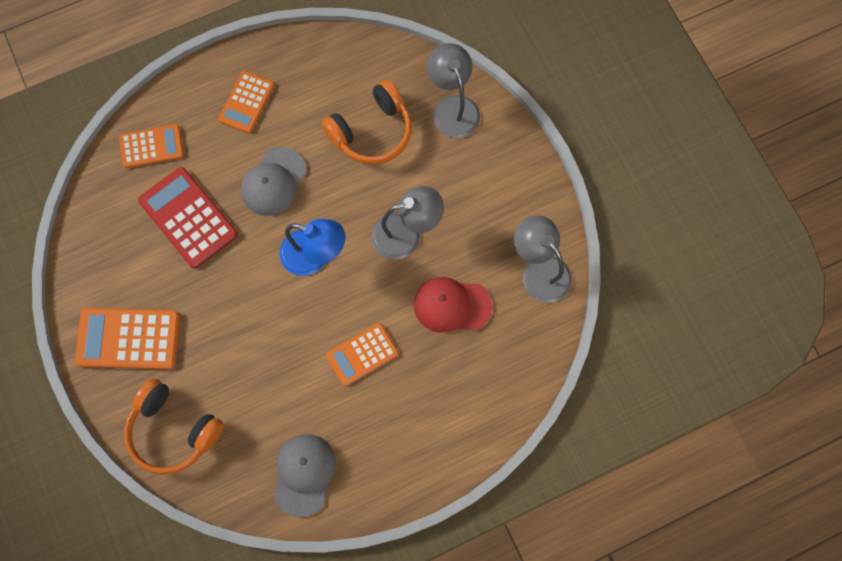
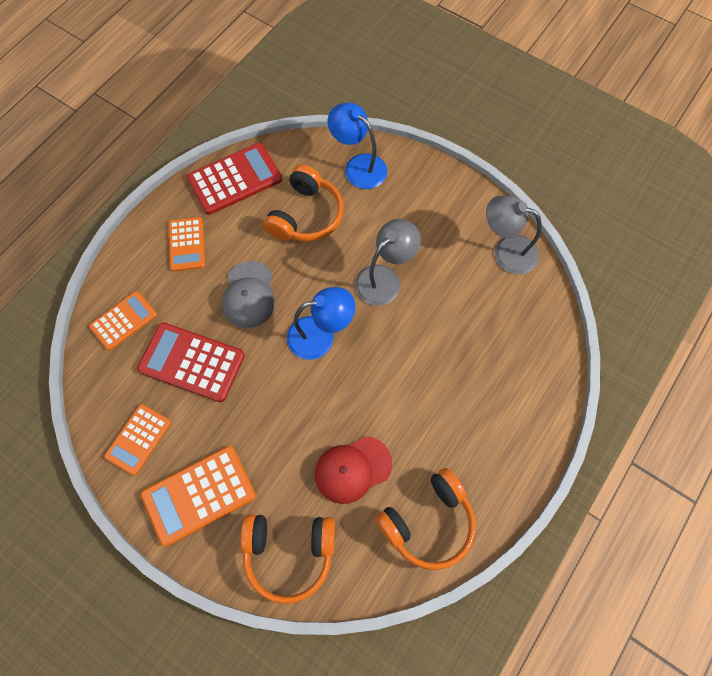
camera: 30 degrees left, 5 degrees down
(304, 474) = (428, 522): grey cap -> orange headphones
(328, 59) = (235, 179): none -> red calculator
(362, 354) = (411, 393): orange calculator -> orange calculator (138, 439)
(452, 305) = (457, 314): red cap -> red cap (352, 469)
(453, 107) = (358, 166): grey lamp -> blue lamp

